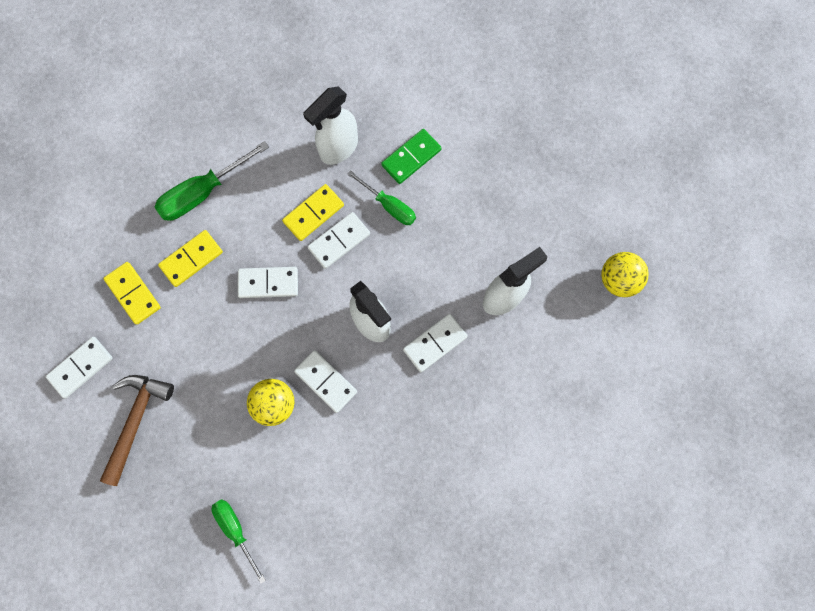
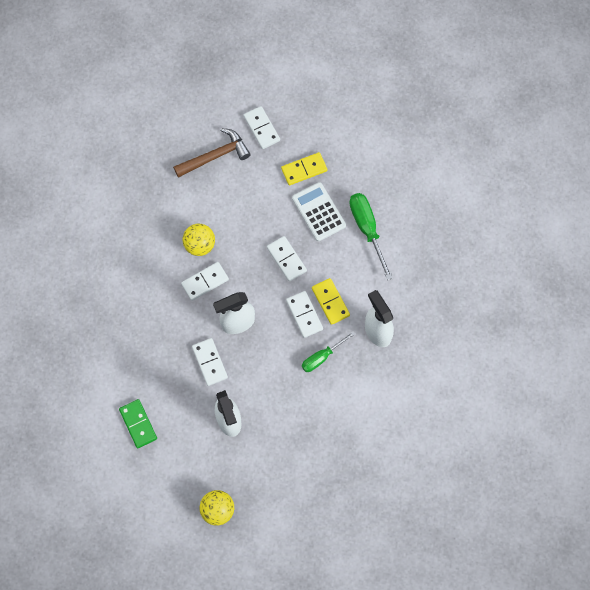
camera: 105 degrees right, 5 degrees down
(136, 421) = (215, 156): brown hammer -> brown hammer turned 60 degrees counterclockwise
(191, 259) = (318, 212): yellow domino -> white calculator
(235, 530) = (125, 203): green screwdriver -> none
(268, 283) = (286, 259): white domino -> white domino turned 45 degrees counterclockwise
(411, 157) = (356, 383): green domino -> green domino (138, 424)

